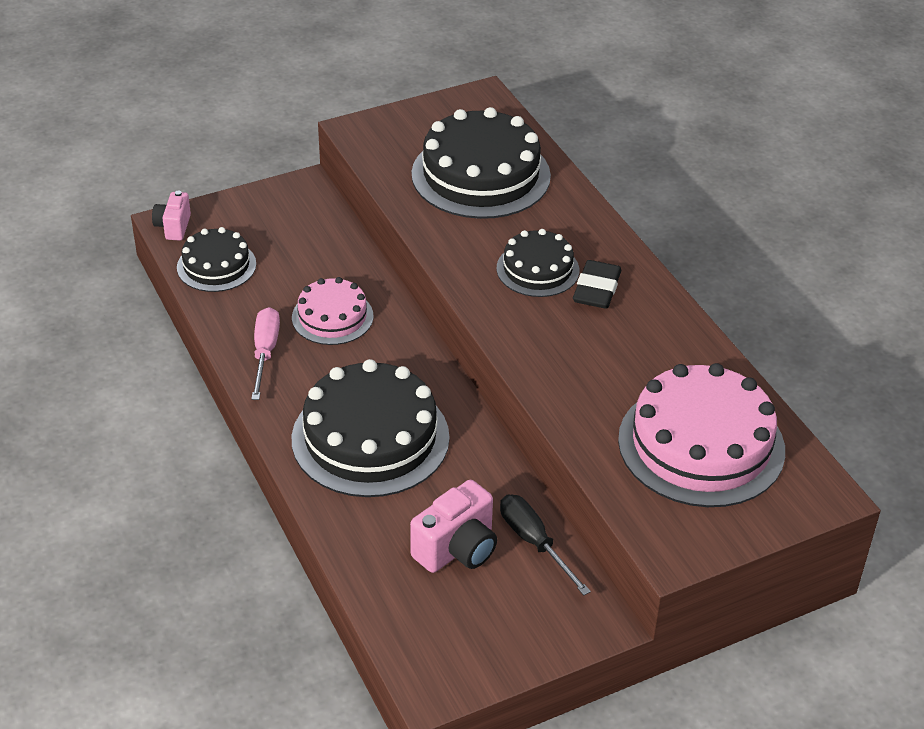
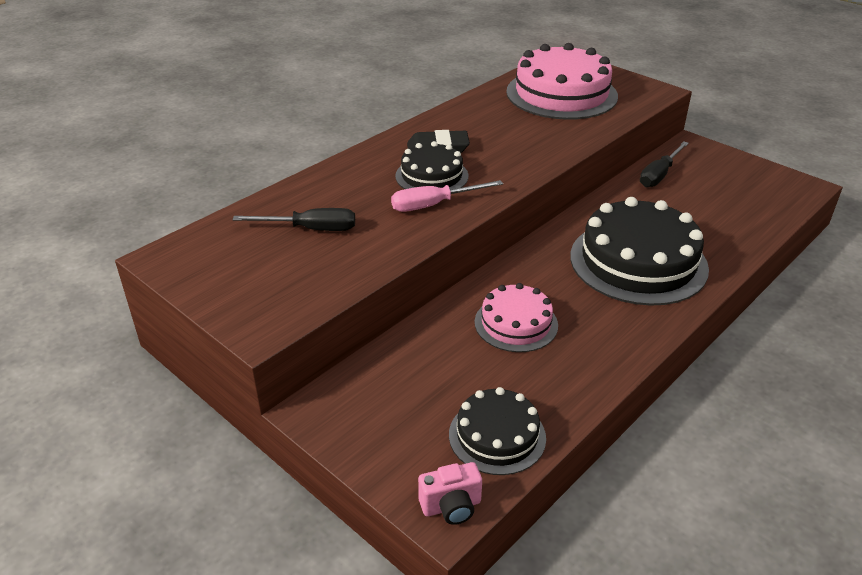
camera: 110 degrees left, 5 degrees down
(265, 352) = (596, 351): pink screwdriver -> pink screwdriver (433, 205)
(457, 549) = (697, 200): pink camera -> none
(481, 175) = (311, 229): black cake -> black screwdriver

